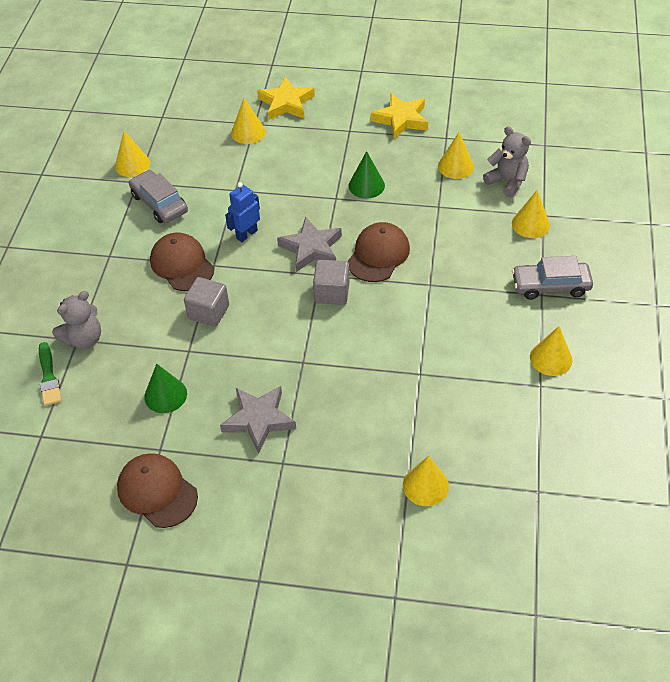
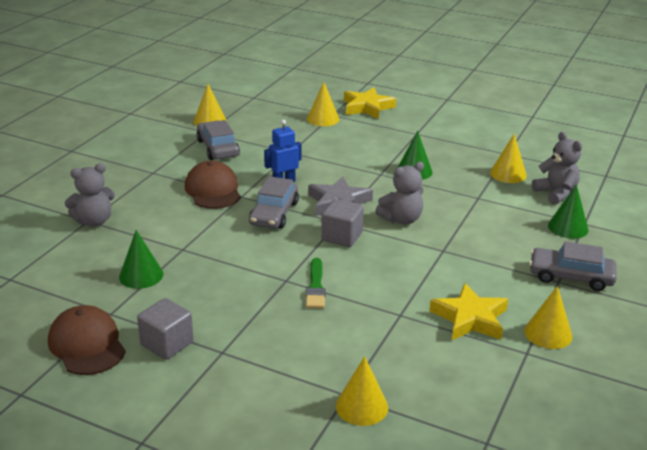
camera: 15 degrees right, 20 degrees down
(49, 377) = (46, 240): green brush -> green brush (316, 287)
(209, 312) = (217, 226): grey cube -> grey cube (167, 344)
(255, 280) = (274, 213): none -> grey car
(259, 420) = (218, 313): grey star -> none
(378, 255) = (401, 219): brown cap -> grey teddy bear
(401, 119) = (469, 135): yellow star -> yellow star (470, 318)
(530, 224) = (568, 227): yellow cone -> green cone

